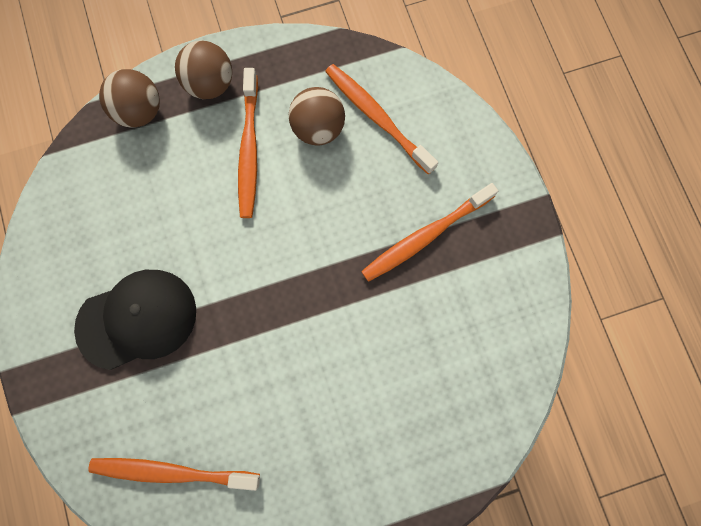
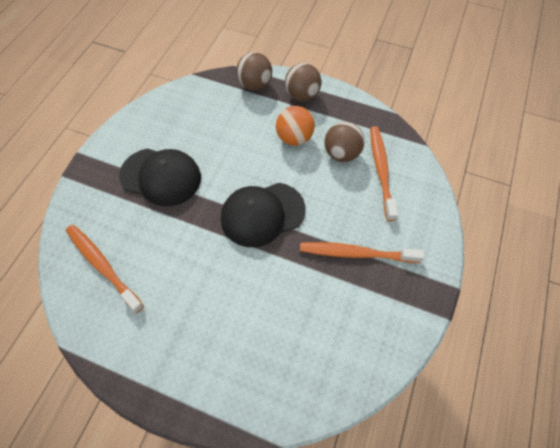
camera: 40 degrees right, 15 degrees down
(249, 149) = (294, 138): orange toothbrush -> orange ball
(293, 271) = (262, 214): none -> black cap

